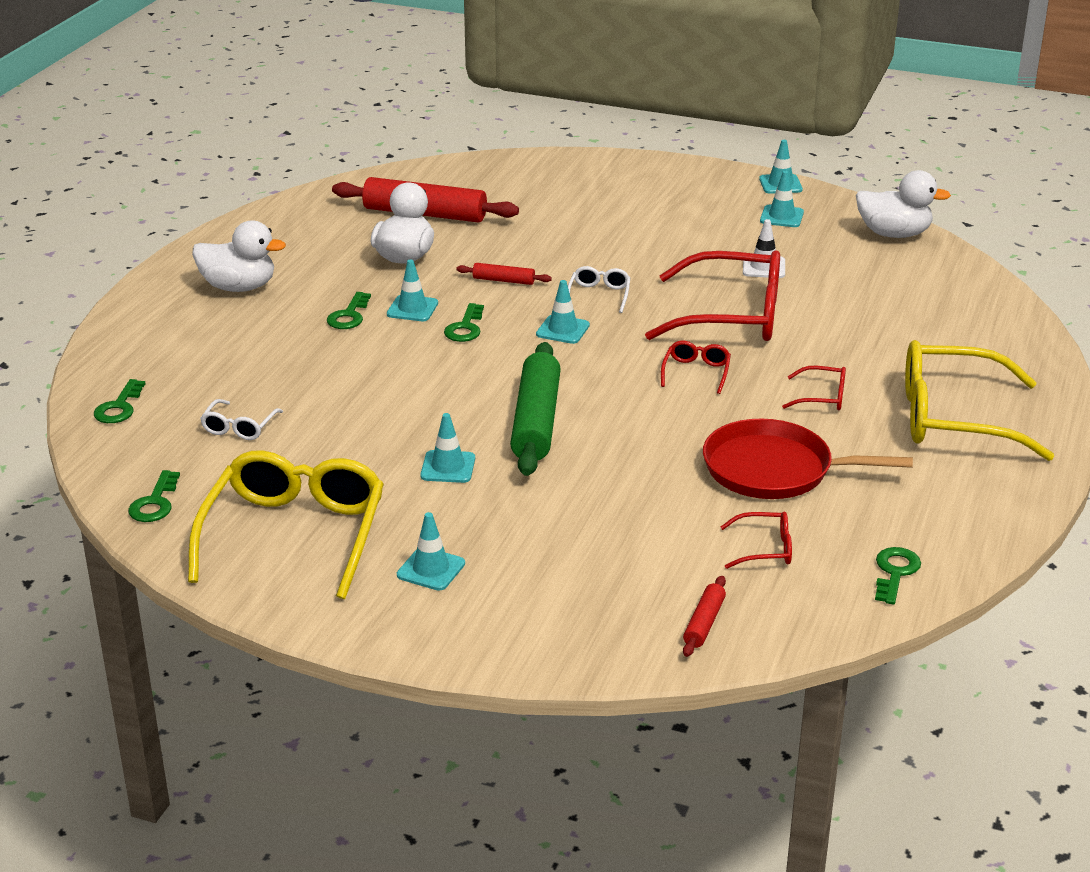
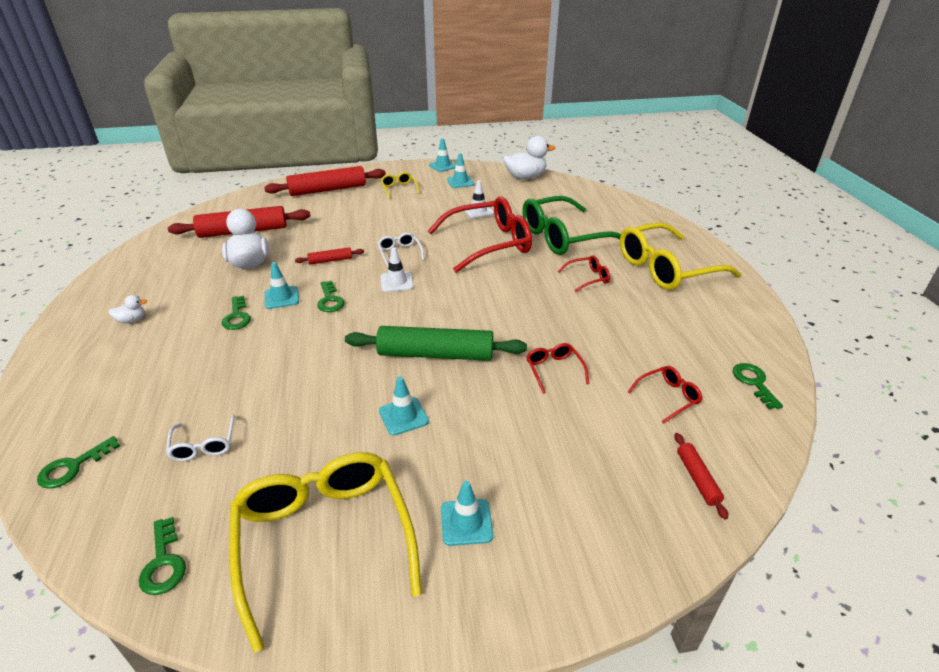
camera: 30 degrees left, 5 degrees up
(119, 407) = (73, 467): green key -> green key turned 60 degrees clockwise
(239, 287) = (132, 320): white duck -> white duck, size x0.47
(536, 421) = (435, 354): green rolling pin -> green rolling pin turned 60 degrees counterclockwise
(563, 330) = (396, 282): turquoise traffic cone -> white traffic cone
(577, 182) = (328, 190): none -> red rolling pin
(679, 205) = (399, 189): none -> yellow glasses
(696, 372) = (503, 285): red glasses -> red glasses (554, 370)
(774, 469) = (612, 335): red pan -> none
(850, 336) = (563, 237): none -> green glasses

